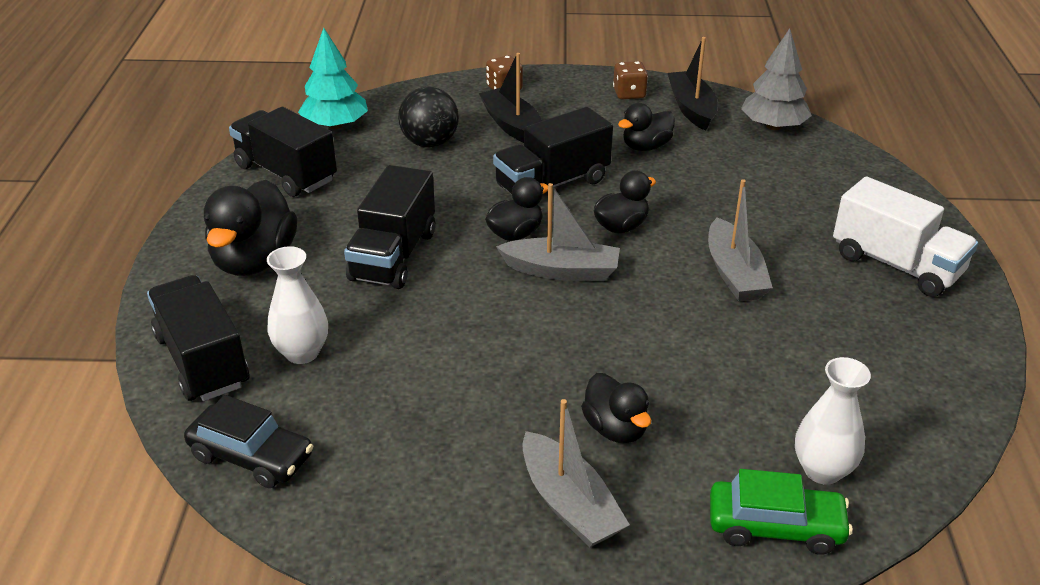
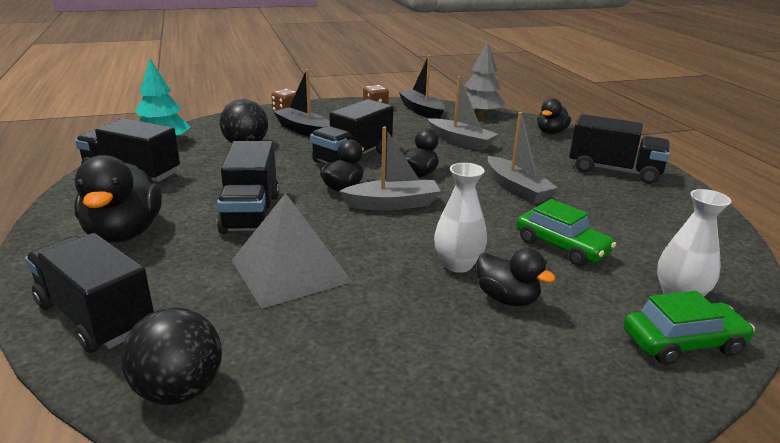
camera: 20 degrees left, 10 degrees down
(251, 456) = (179, 390): black car -> black ball
(302, 353) = (198, 293): white vase -> white vase (458, 264)
(403, 344) = (290, 270): none -> grey pyramid
(569, 504) = (510, 363): grey boat -> grey boat (460, 142)
(646, 147) = (405, 131): black duck -> black duck (551, 132)
(729, 373) = (561, 247): none -> green car
(896, 265) = (614, 171): white truck -> black truck

